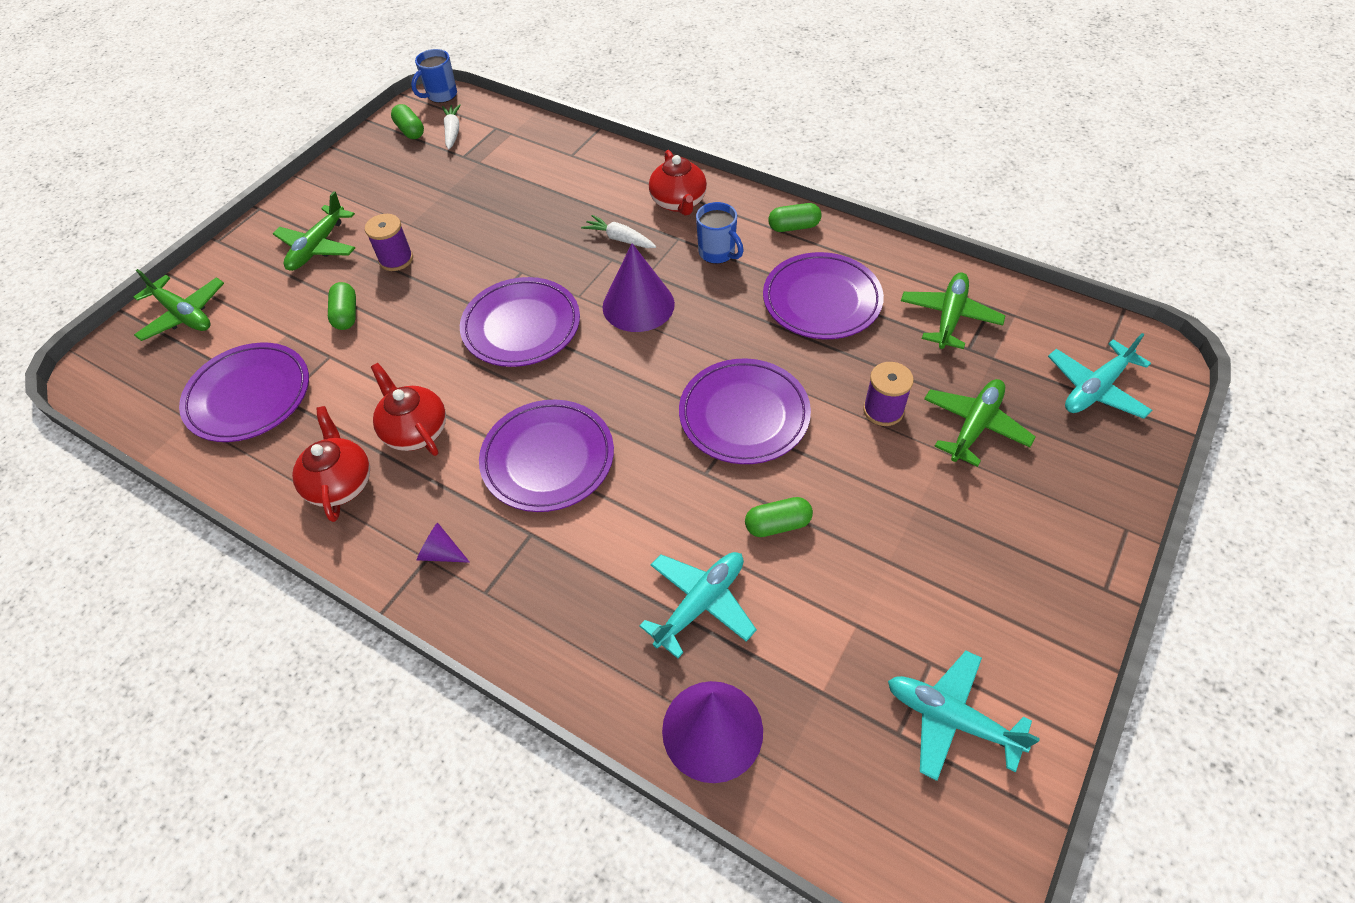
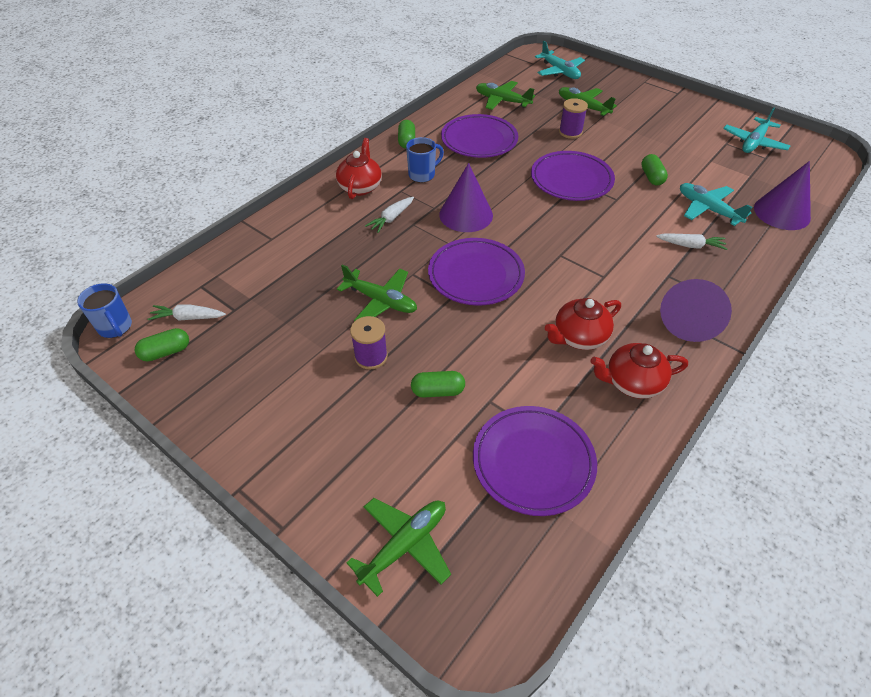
camera: 85 degrees left, 5 degrees down
(318, 247) = (330, 422): green plane -> green plane (381, 301)
(441, 553) = (689, 320): purple cone -> purple cone, size x2.11
(548, 459) = (606, 265): purple plate -> none
(601, 569) = (690, 246): none -> white carrot
(678, 202) = (360, 187): red teapot -> red teapot turned 75 degrees counterclockwise

